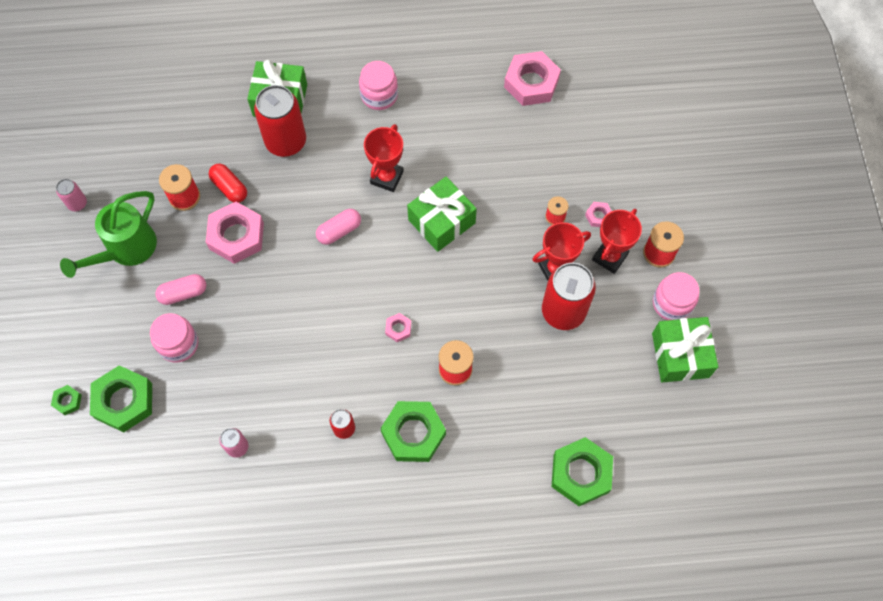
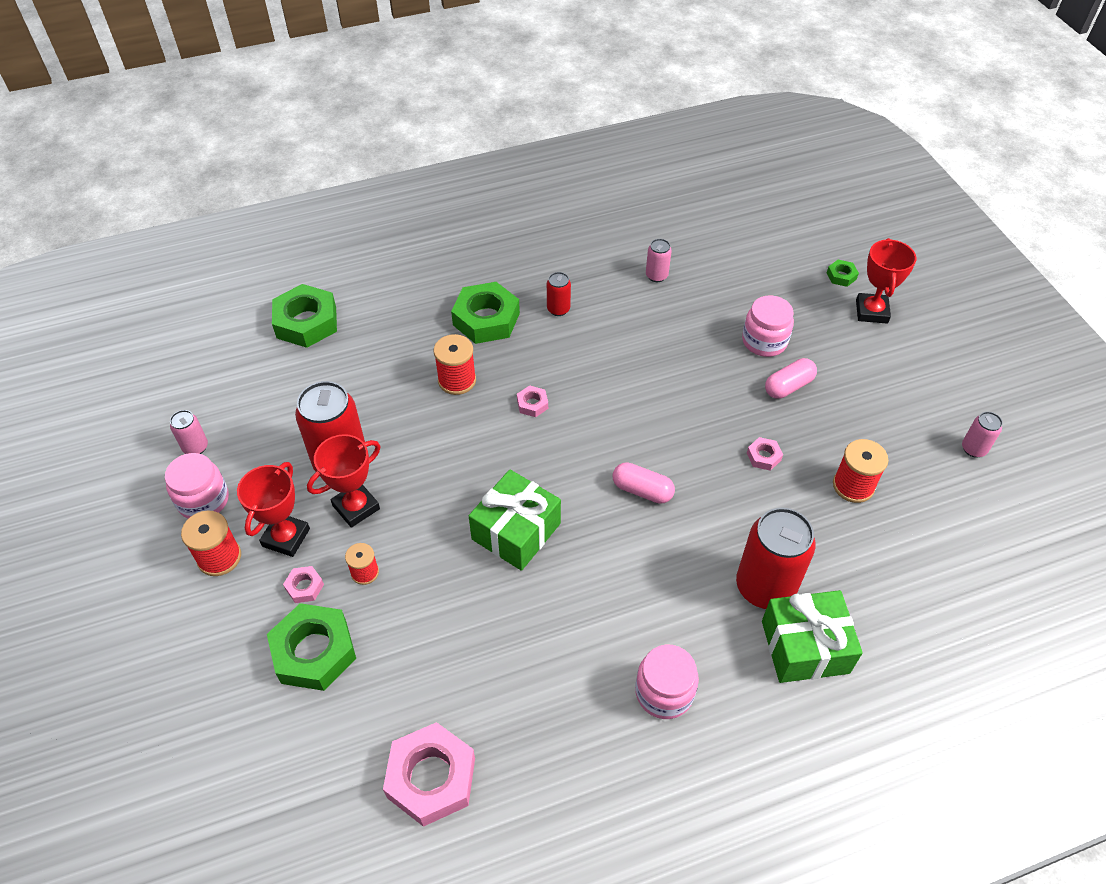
camera: 165 degrees right, 15 degrees down
(124, 401) = (787, 286): green nut -> green nut (314, 652)
(126, 250) = (881, 413): green watering can -> none
(230, 188) = (804, 509): red capsule -> none
(236, 236) = (763, 456): pink nut -> pink nut, size x0.46
(339, 231) = (642, 490): pink capsule -> pink capsule turned 75 degrees clockwise
(387, 177) = (607, 571): red trophy -> red trophy (871, 311)
(680, 355) = (195, 447): green gift -> pink can

